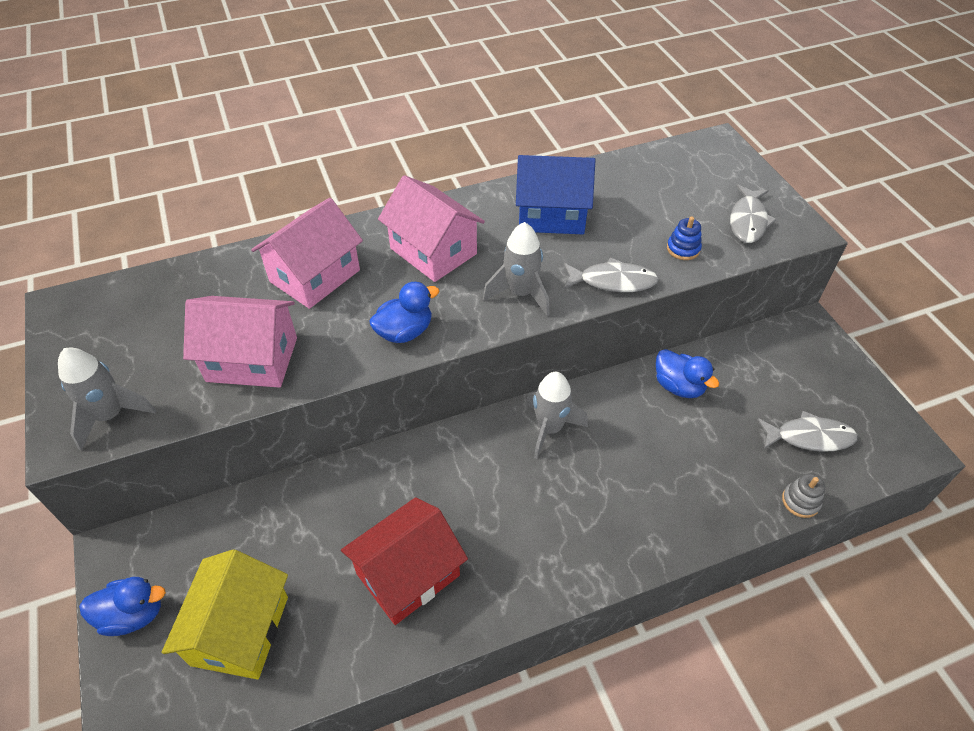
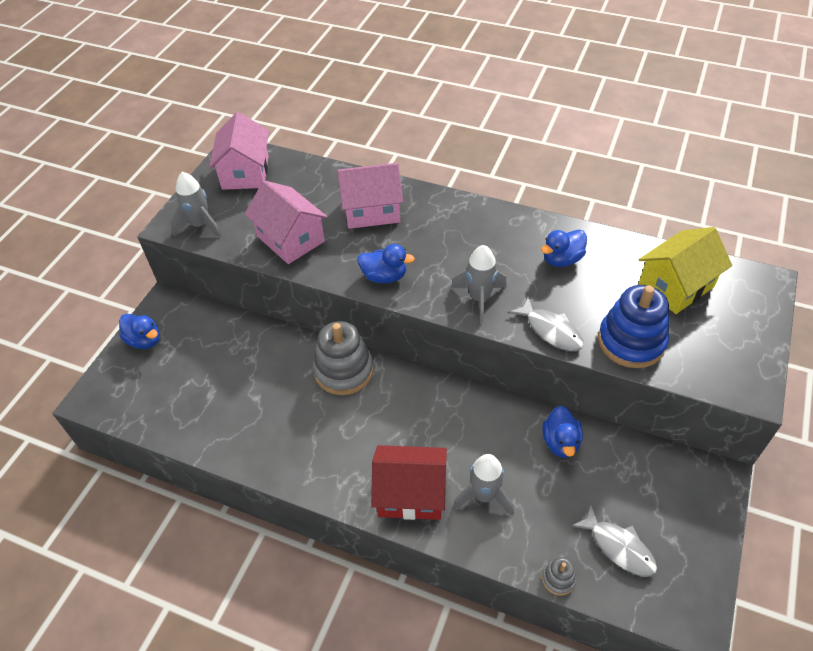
camera: 45 degrees right, 0 degrees up
(240, 630) = (178, 385): yellow house -> yellow house (675, 286)
(408, 574) = (278, 423): red house -> red house (410, 493)
(419, 468) = (344, 370): none -> grey stacking toy
(433, 251) = (456, 237): pink house -> pink house (245, 172)
(549, 428) = (443, 405): grey rocket -> grey rocket (484, 496)
(551, 215) = (562, 259): blue house -> blue duck
(683, 249) = (631, 341): blue stacking toy -> blue stacking toy, size x2.20
(748, 221) = (712, 354): grey fish -> none

